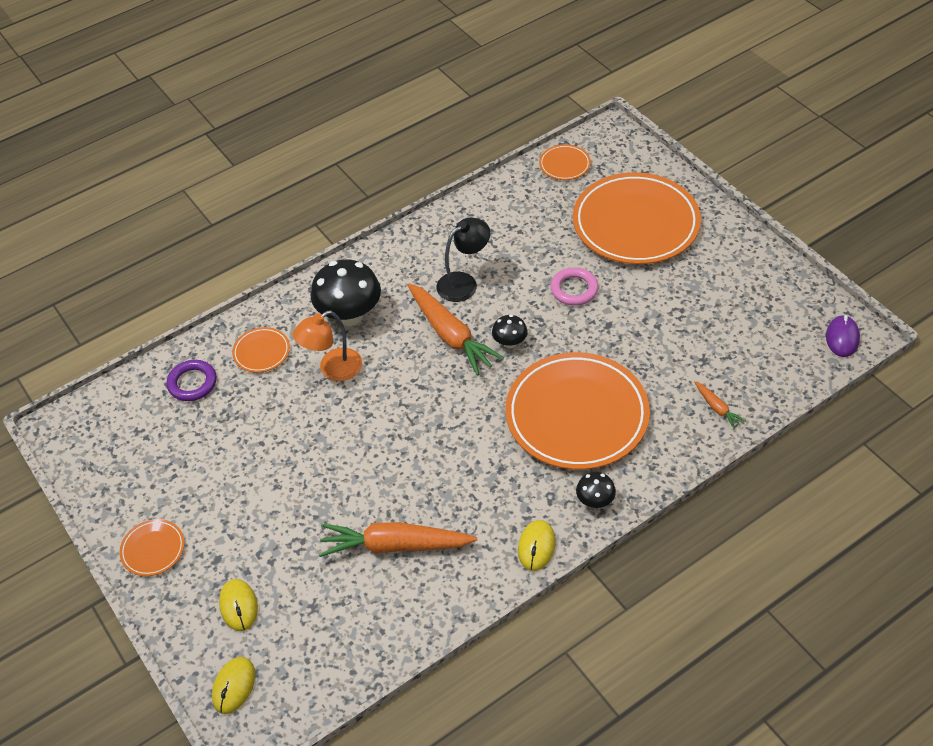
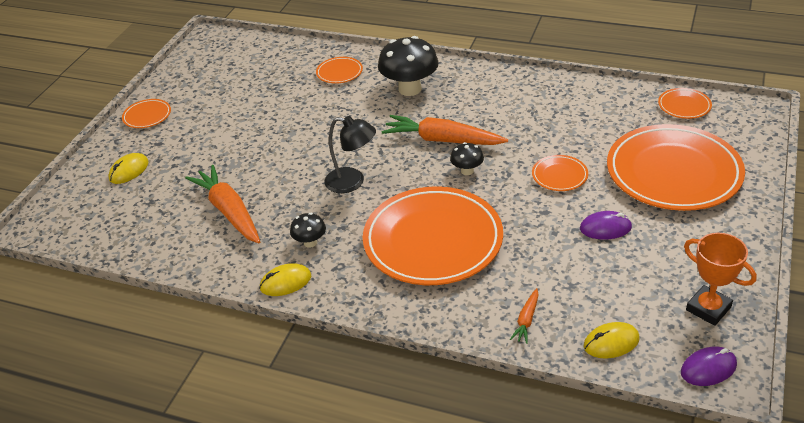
camera: 55 degrees right, 10 degrees down
(192, 383) = (287, 62): purple ring -> none
(234, 686) = (67, 201): yellow mouse -> yellow mouse (611, 342)
(333, 369) = (355, 107): orange lamp -> none
(451, 335) = (442, 140): orange carrot -> orange carrot turned 90 degrees clockwise
(464, 283) = (499, 120): black lamp -> black lamp (352, 182)
(574, 289) = (559, 175): pink ring -> orange plate
(595, 501) = (357, 293): black mushroom -> black mushroom (310, 242)
(660, 301) = (605, 228): none -> purple mouse
(789, 300) = (708, 308): none -> orange trophy

